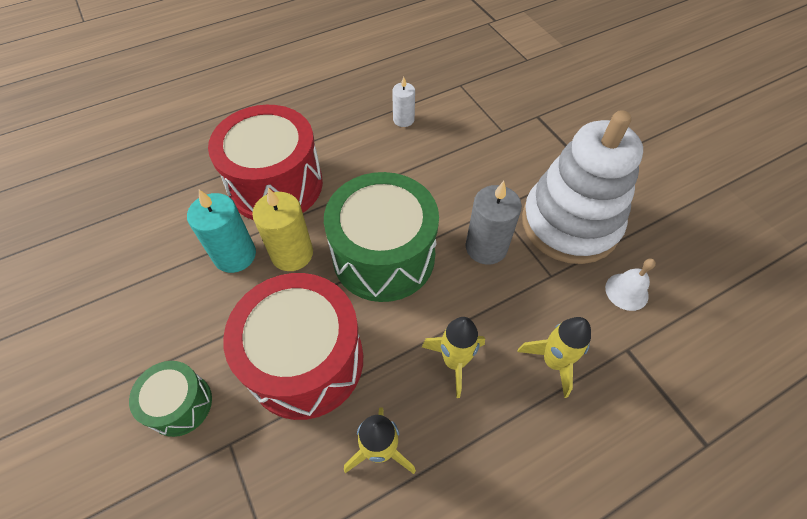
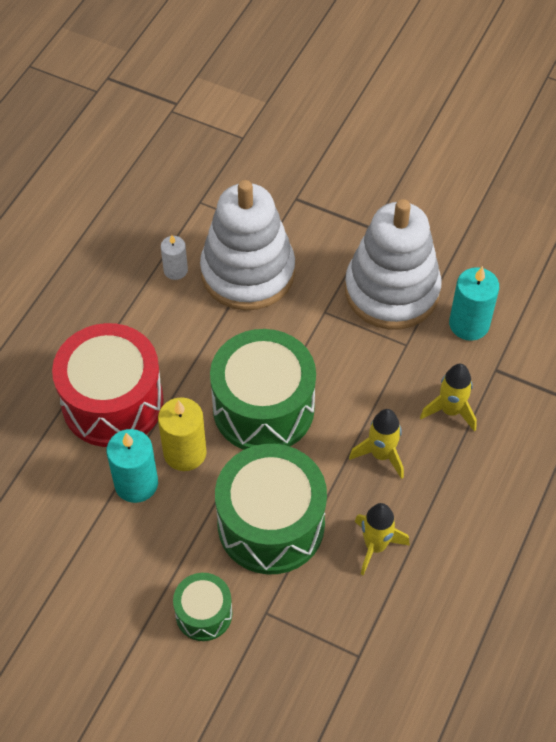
camera: 35 degrees left, 0 degrees up
(305, 361) = (271, 524): red drum -> green drum
(457, 148) = (248, 272): none -> white stacking toy
(486, 247) = (340, 351): grey candle -> none
(626, 291) = (469, 324): white bell -> turquoise candle

